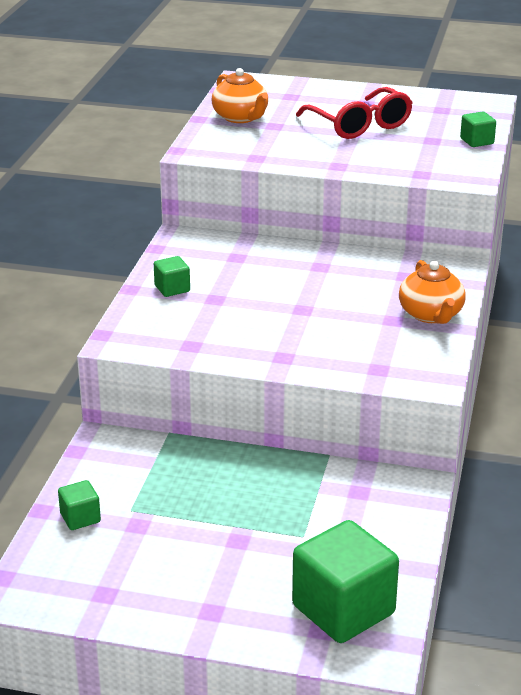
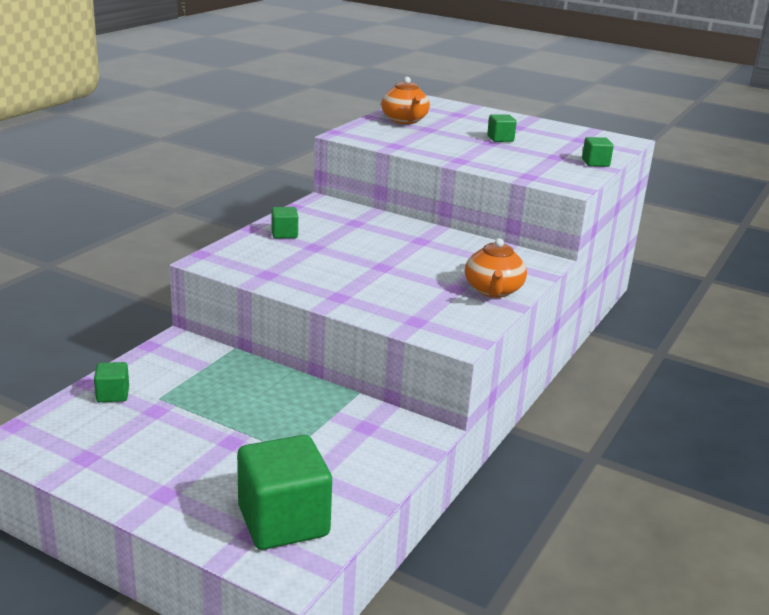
camera: 15 degrees right, 5 degrees down
(360, 125) = (500, 139): red glasses -> green cube

